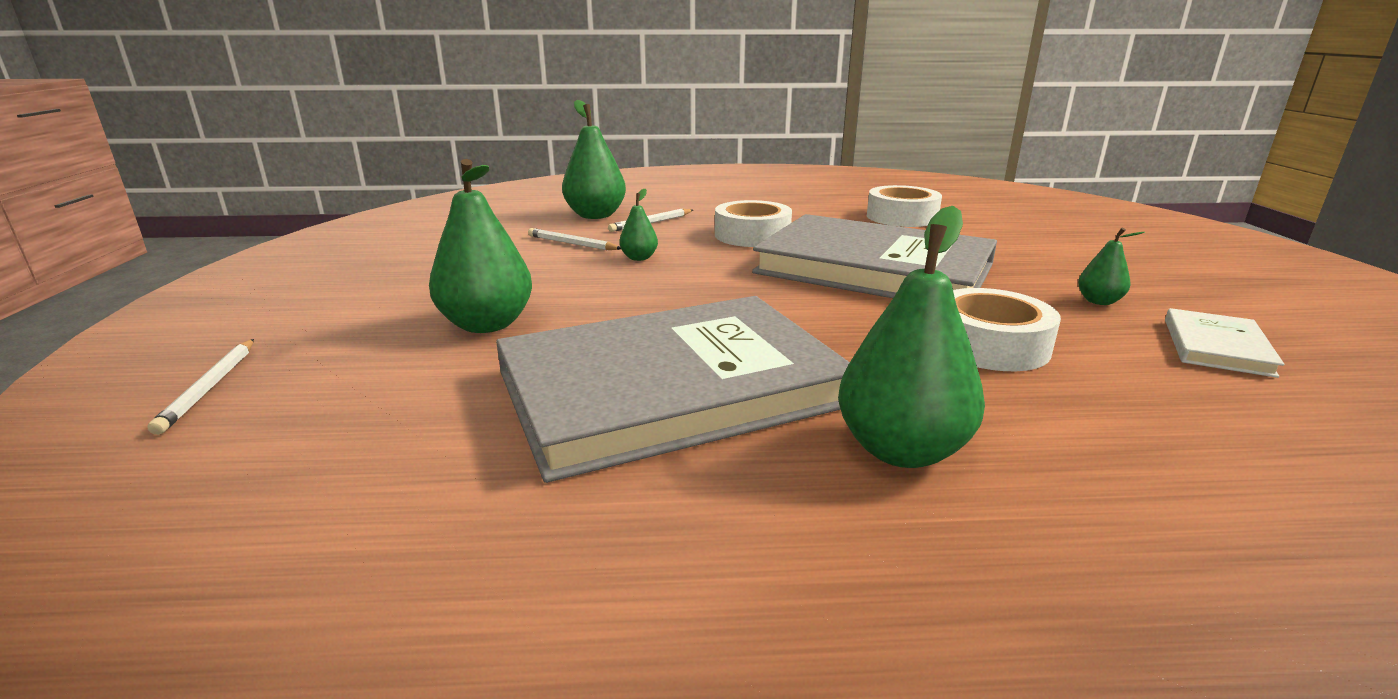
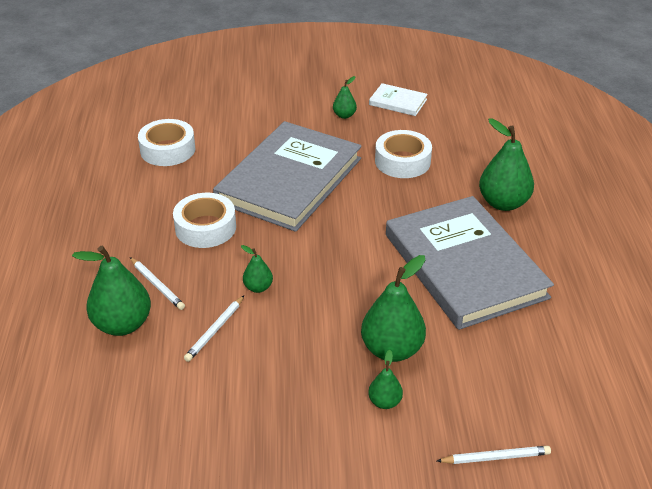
camera: 90 degrees left, 15 degrees up
(393, 318) = (384, 402): none -> green pear

